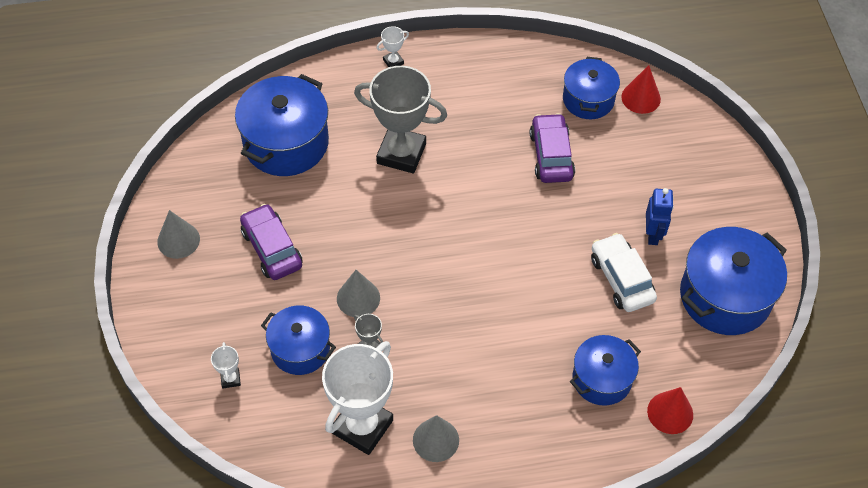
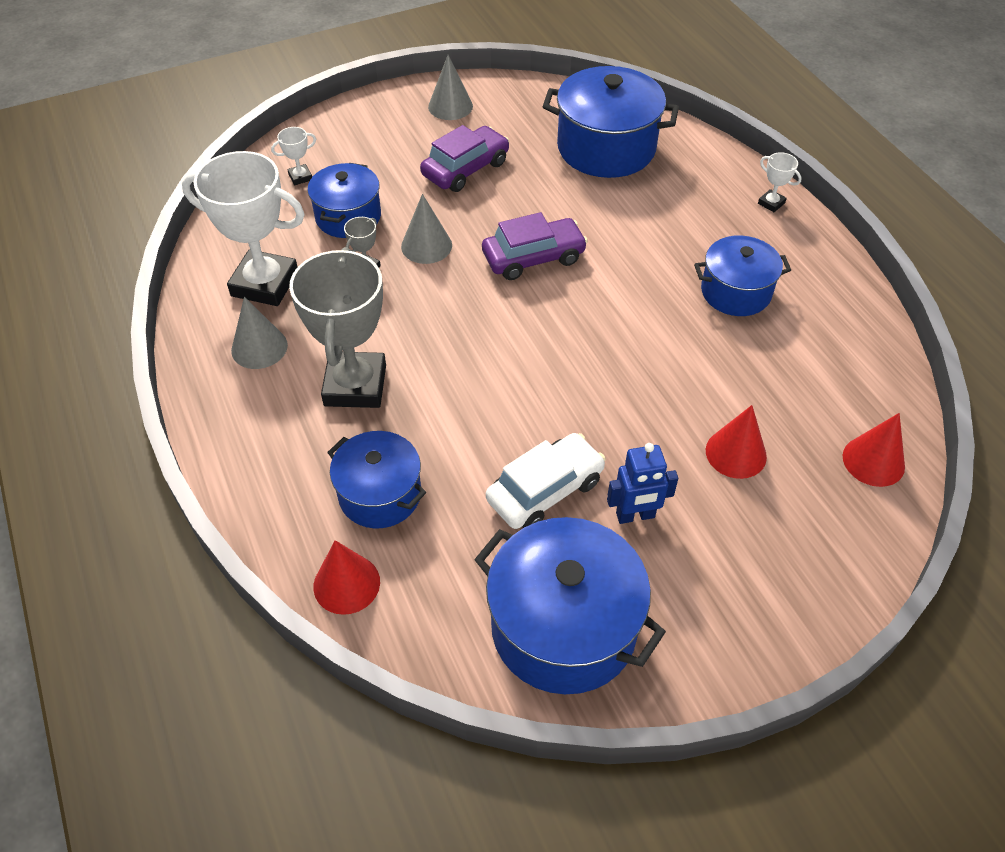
camera: 75 degrees right, 5 degrees down
(401, 153) = (640, 238): grey trophy -> grey trophy (355, 385)
(551, 155) = (713, 377): purple car -> purple car (533, 258)
(588, 99) = (831, 400): blue pot -> blue pot (735, 292)
(617, 165) = (736, 453): none -> red cone

